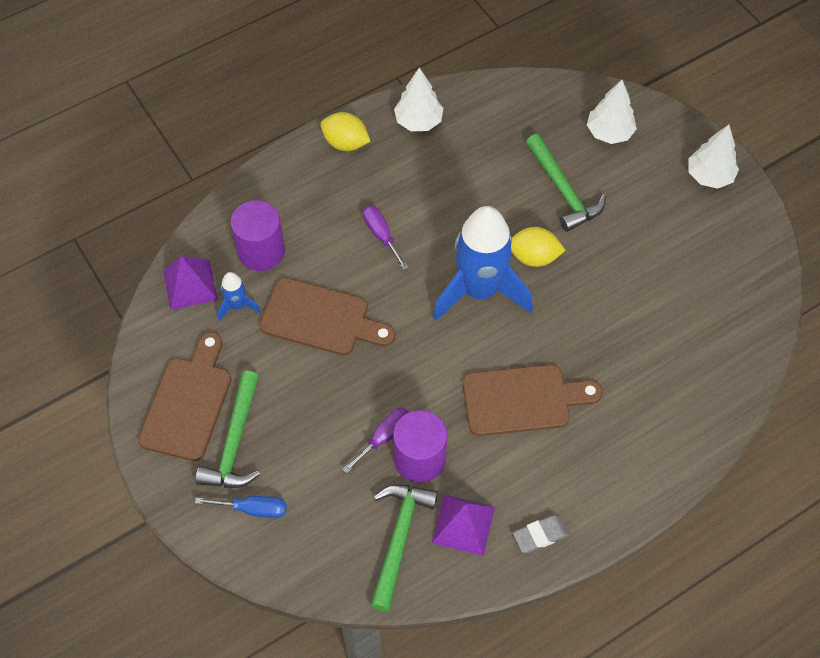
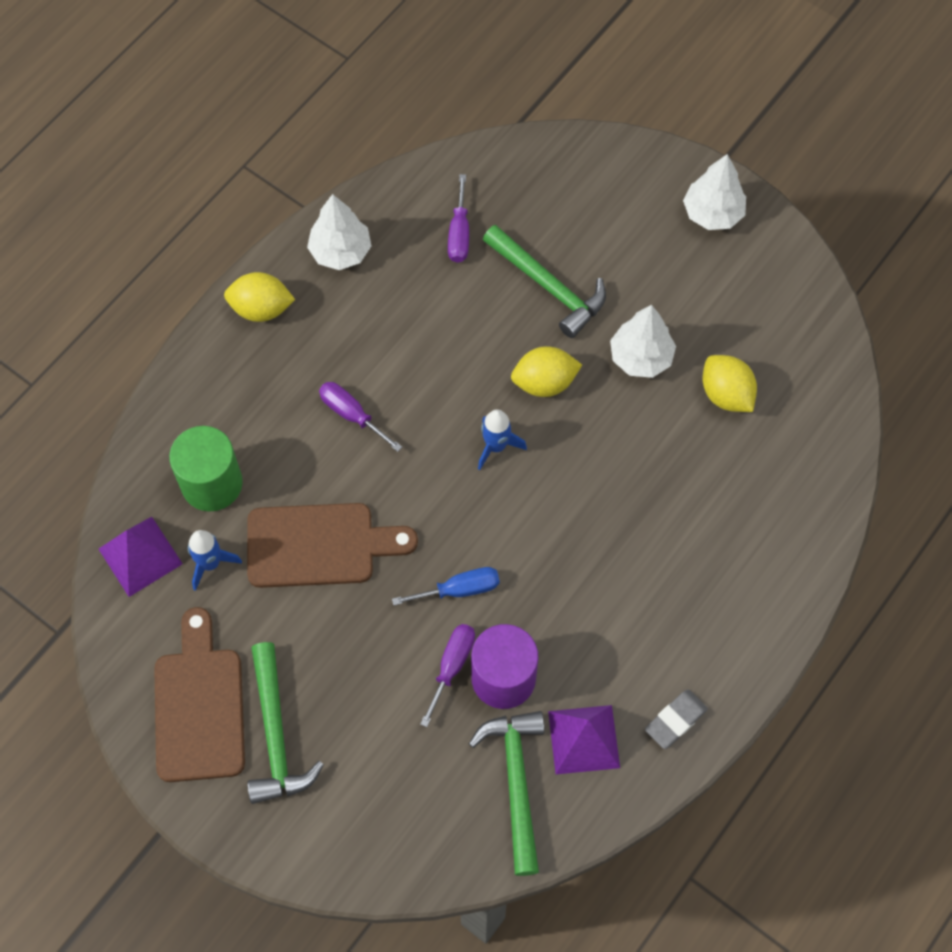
camera: 20 degrees left, 5 degrees up
(253, 509) = (331, 809): blue screwdriver -> blue screwdriver (459, 589)
(261, 251) = (212, 483): purple cylinder -> green cylinder
(479, 290) = (496, 446): blue rocket -> blue rocket, size x0.43
(510, 134) = (459, 233): none -> purple screwdriver
(523, 400) = (596, 565): brown cutting board -> none
(609, 133) = (576, 194): white tree -> white tree (641, 357)
(671, 308) = (726, 394): none -> yellow lemon

